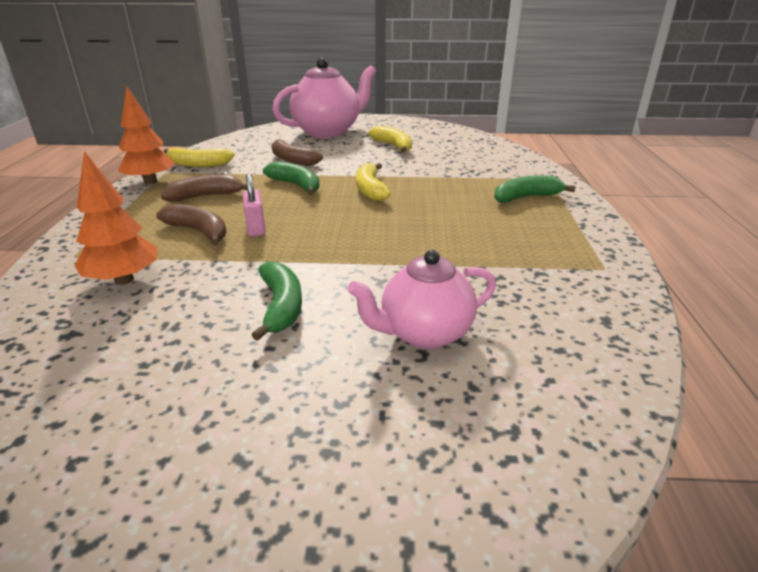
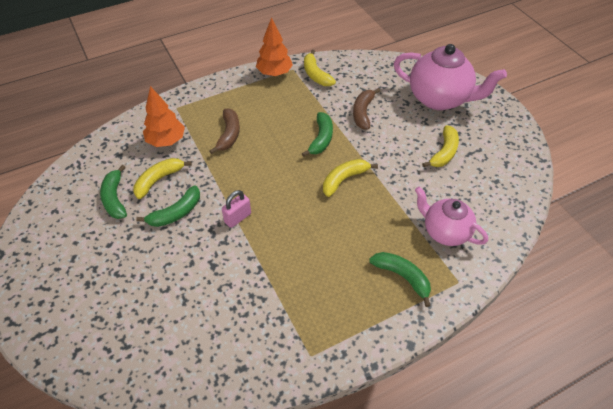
camera: 60 degrees right, 20 degrees up
(164, 362) = (115, 198): none -> green banana
(192, 306) = (159, 180): none -> yellow banana
(205, 196) = (273, 109): brown banana -> none
(256, 228) = (248, 156): pink padlock -> pink padlock (238, 218)
(424, 333) = (183, 283): pink teapot -> pink teapot (445, 232)

